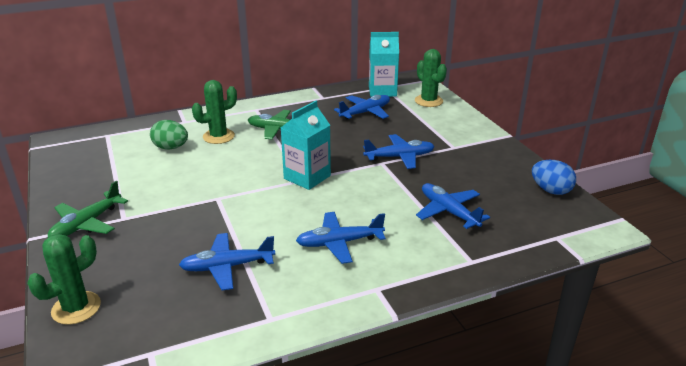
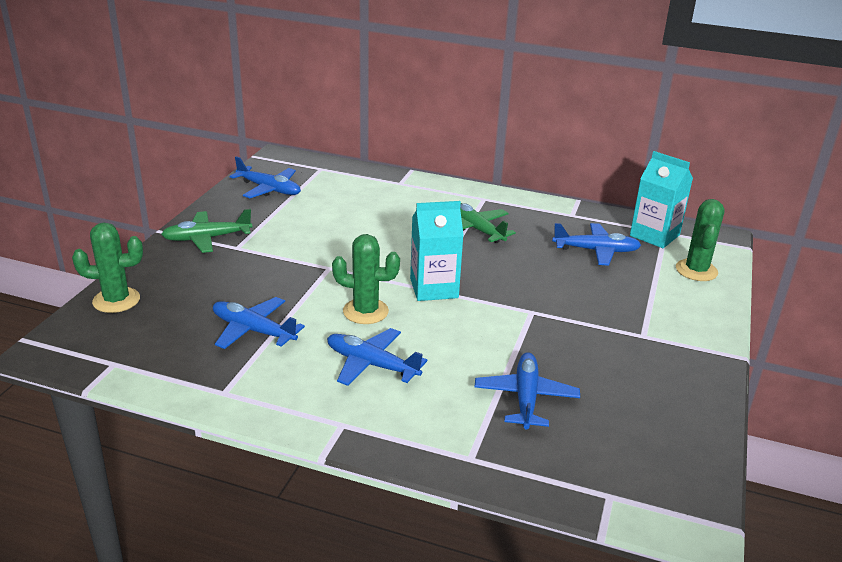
camera: 40 degrees right, 0 degrees up
(171, 148) = (355, 203): green egg -> none
(218, 136) = (410, 211): green cactus -> green cactus (365, 311)
(400, 157) = (561, 315): blue plane -> blue plane (269, 189)
(550, 190) = (690, 444): blue egg -> none

